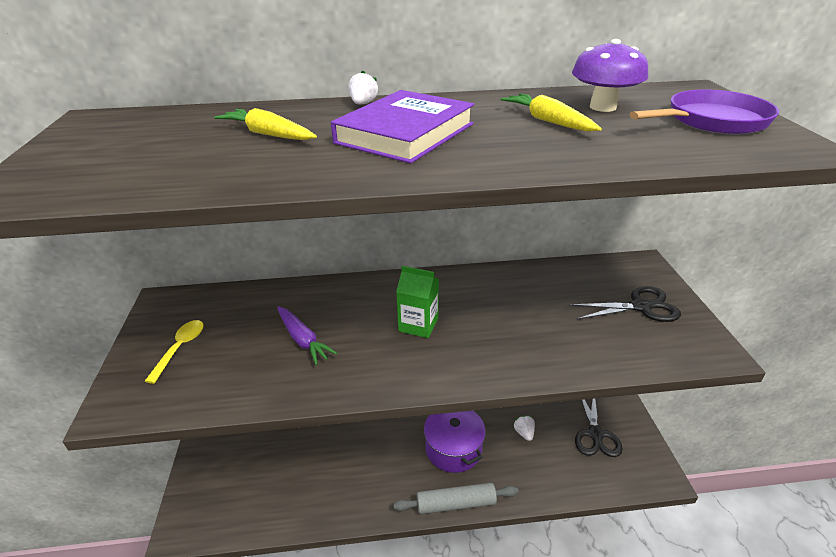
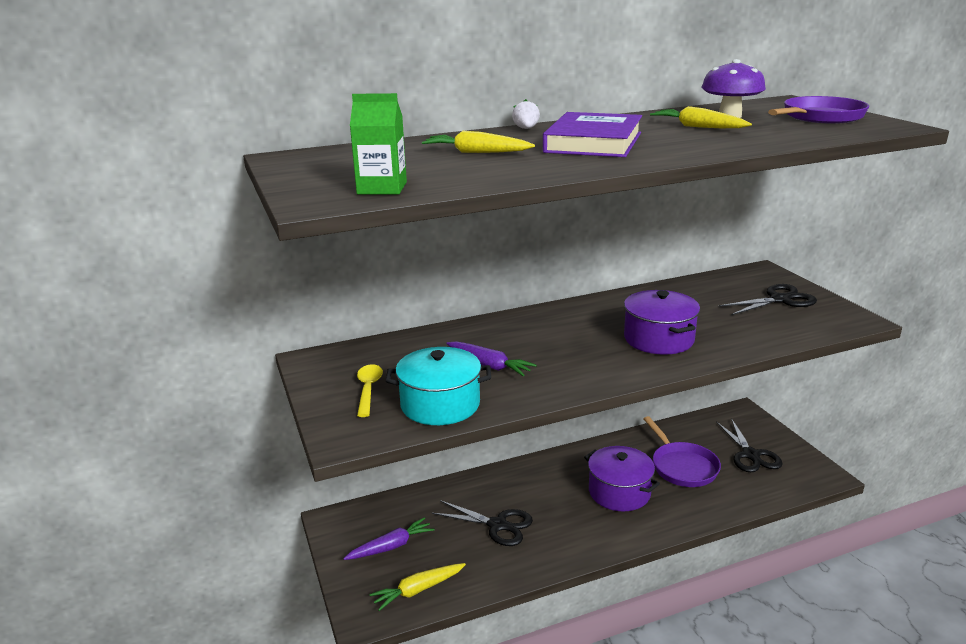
camera: 15 degrees left, 10 degrees down
(225, 382) = (440, 404): none -> turquoise pot
(234, 513) = (418, 590): none -> yellow carrot
(238, 459) = (391, 546): none -> purple carrot
(333, 459) = (498, 525): none -> black scissors
(418, 325) = (591, 339): green carton -> green carton (382, 188)
(456, 504) = (646, 534): grey rolling pin -> none
(484, 338) = (658, 339): none -> purple pot
(524, 433) = (682, 467): white strawberry -> purple pan

